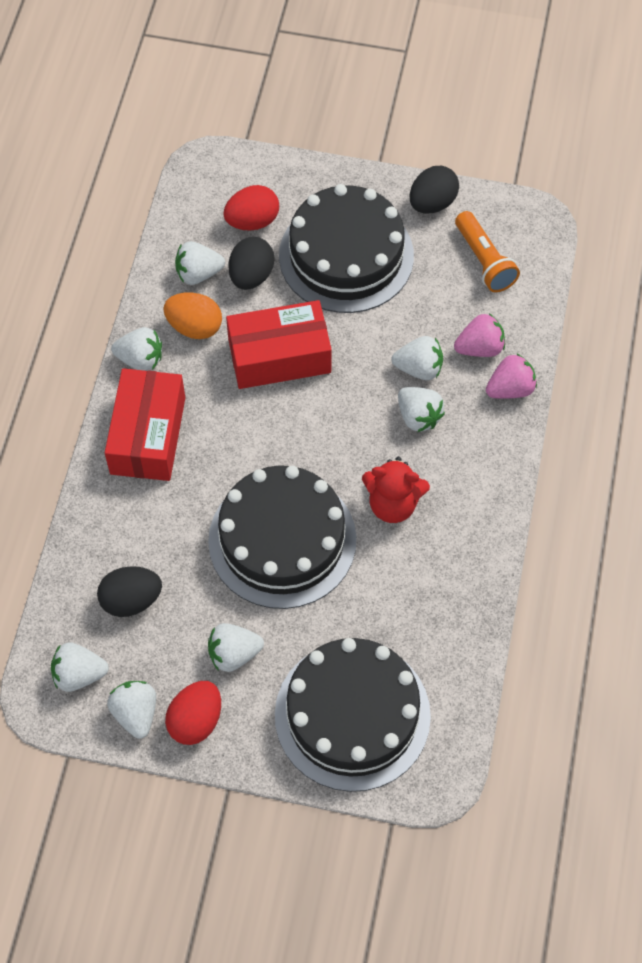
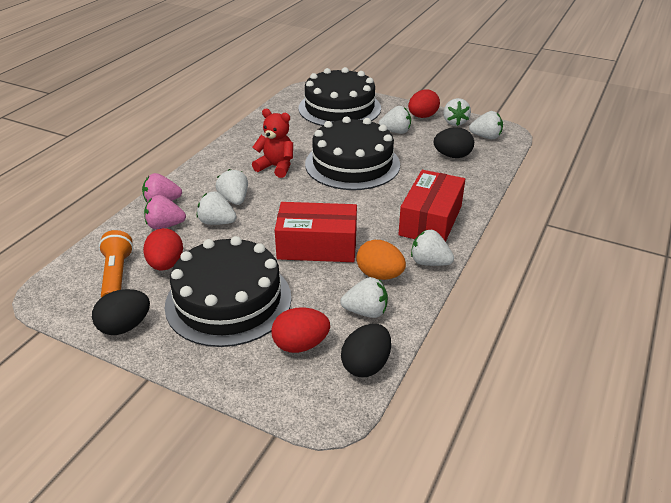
camera: 165 degrees left, 25 degrees down
(251, 276) = (319, 301): black egg -> black egg (366, 365)
(440, 288) = (166, 264): none -> red egg

